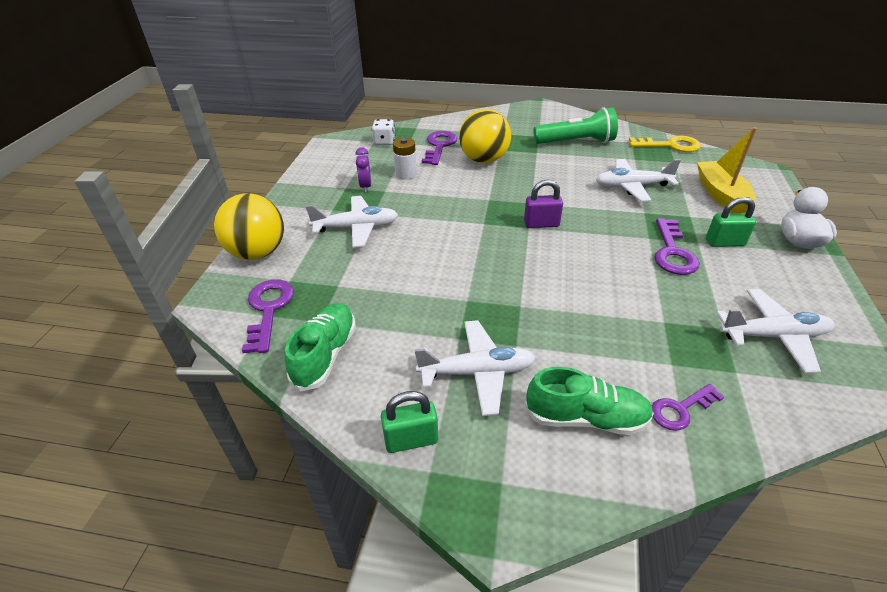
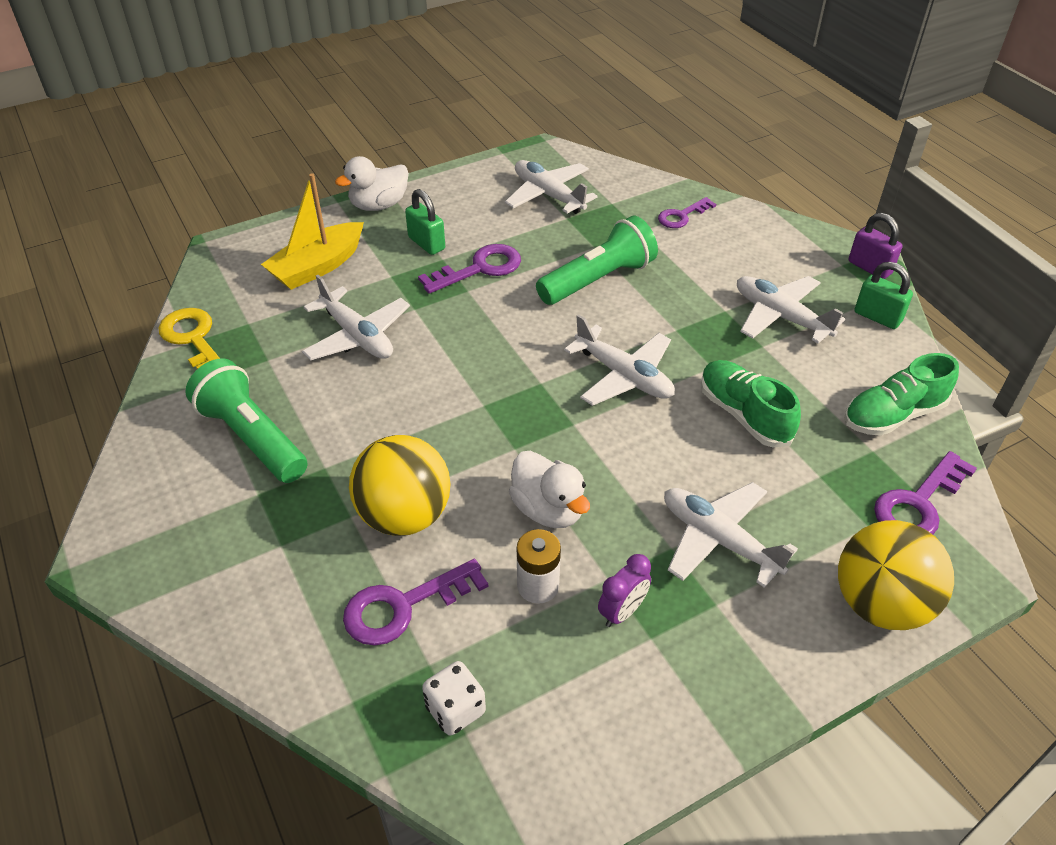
camera: 130 degrees left, 5 degrees up
(439, 192) = (548, 509): none -> white duck
(500, 258) = (623, 376): none -> white plane
(541, 224) = (523, 375): purple padlock -> purple padlock (869, 267)
(586, 418) = (745, 250): green shoe -> green shoe (744, 415)
(614, 300) = (598, 279): none -> green flashlight
(680, 409) = (682, 216): purple key -> purple key turned 120 degrees clockwise

